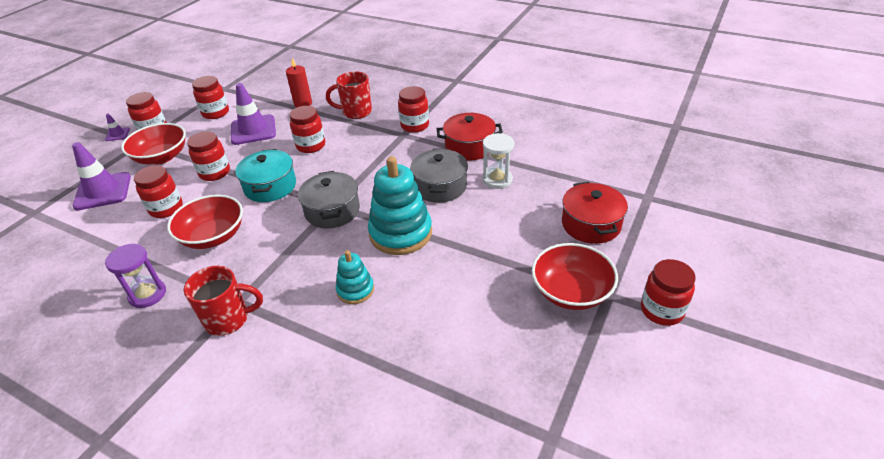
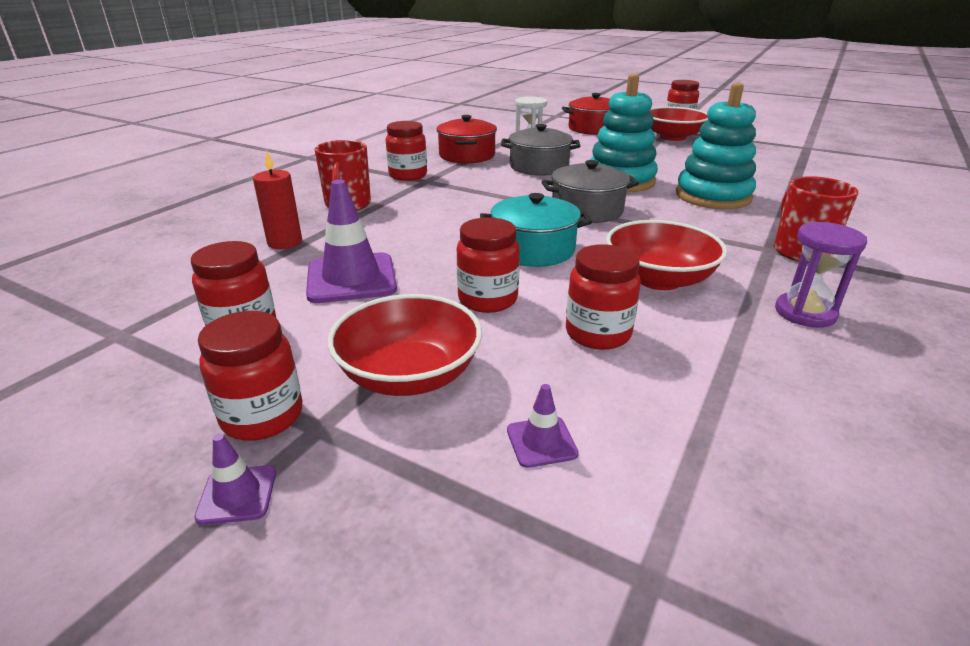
camera: 90 degrees left, 10 degrees down
(103, 191) = (541, 442): purple traffic cone -> purple traffic cone, size x0.47
(311, 146) = (429, 229): red jar -> none
(355, 290) = (713, 196): turquoise stacking toy -> turquoise stacking toy, size x1.86

